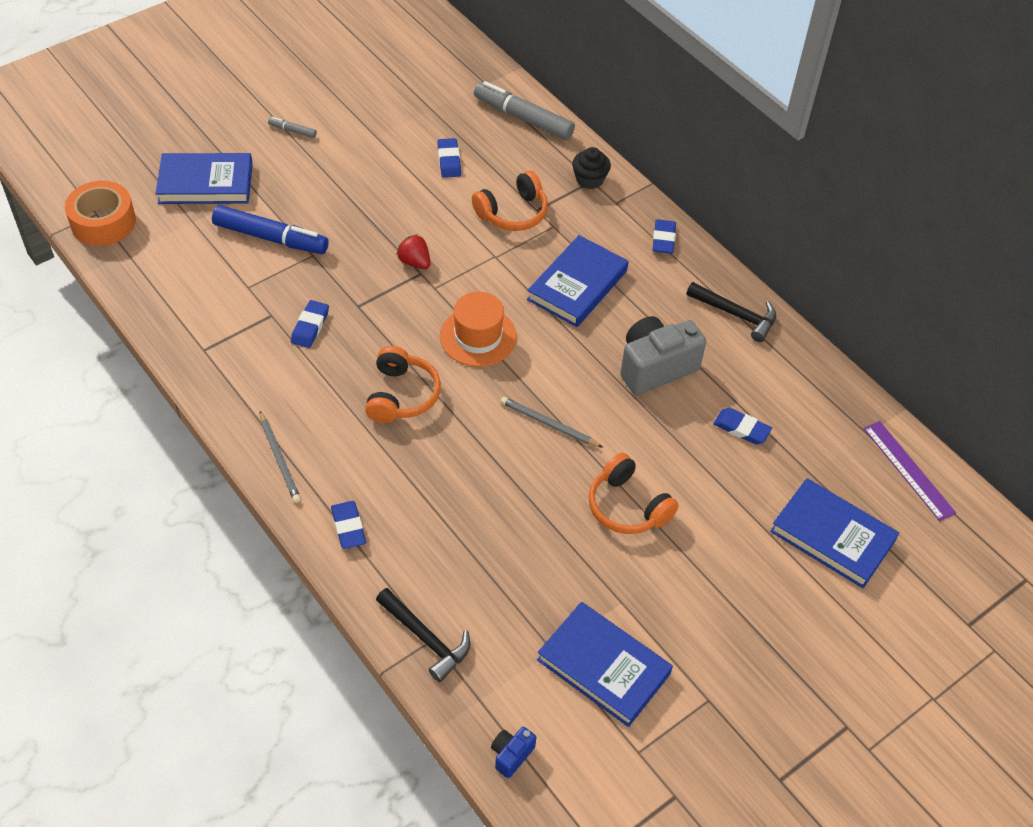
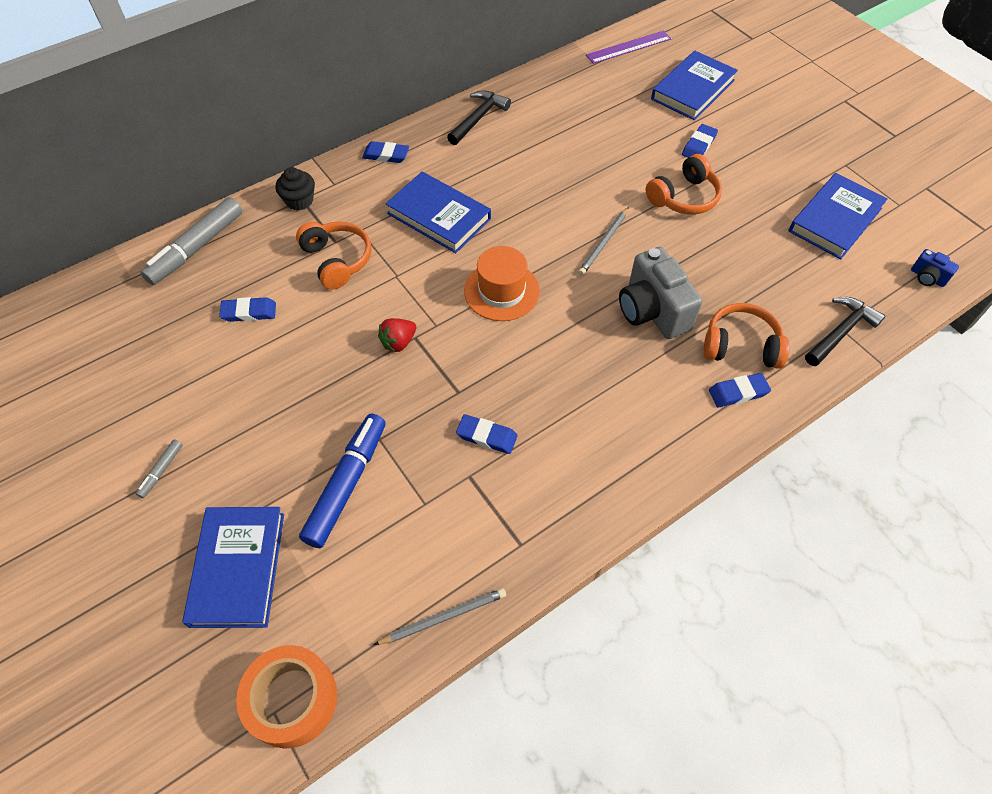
camera: 85 degrees left, 5 degrees up
(279, 459) = (666, 456): grey pencil -> grey pencil (444, 617)
(401, 395) = (577, 352): orange headphones -> orange headphones (741, 346)
(655, 367) = (537, 171): grey camera -> grey camera (652, 311)
(741, 428) = (598, 126): blue eraser -> blue eraser (699, 145)

